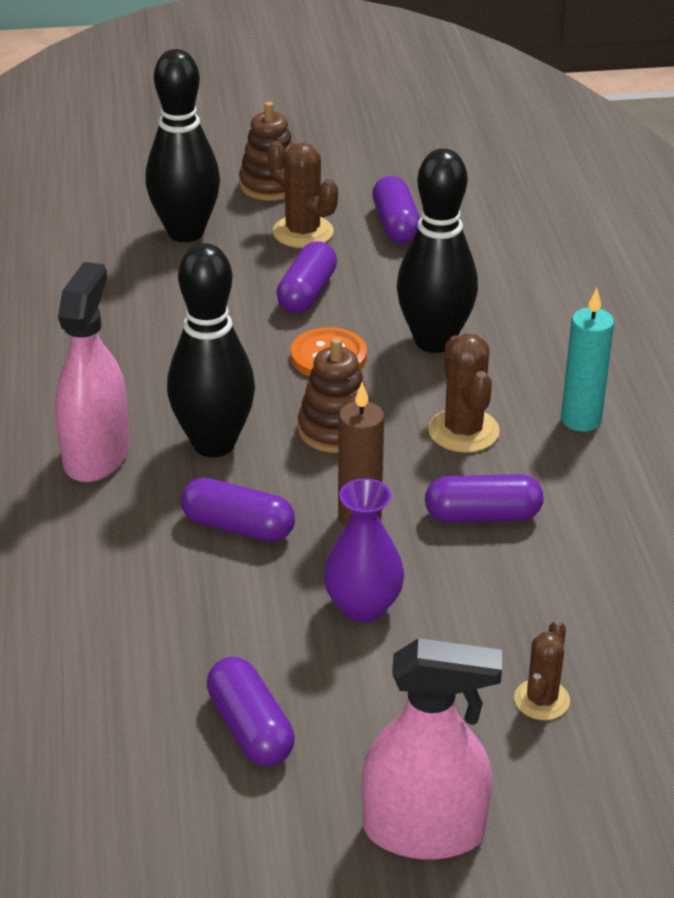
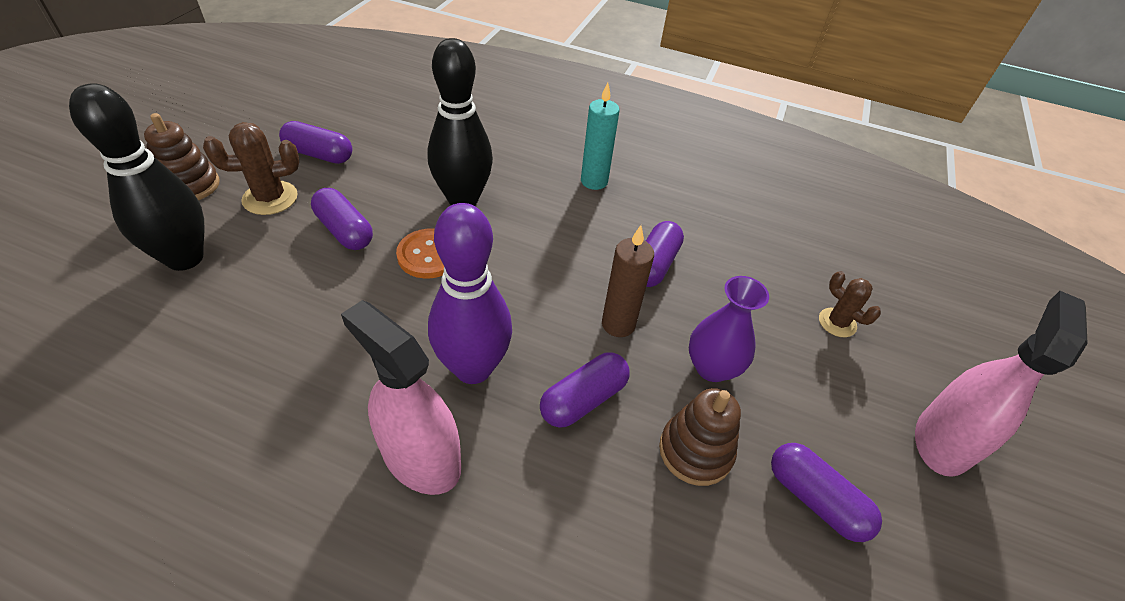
camera: 65 degrees left, 10 degrees up
(214, 444) = (473, 368): black bowling pin -> purple bowling pin
(250, 728) = (815, 499): purple capsule -> purple capsule turned 45 degrees clockwise
(335, 429) = (514, 291): brown stacking toy -> brown stacking toy (695, 451)
(463, 431) = (565, 232): brown cactus -> none

